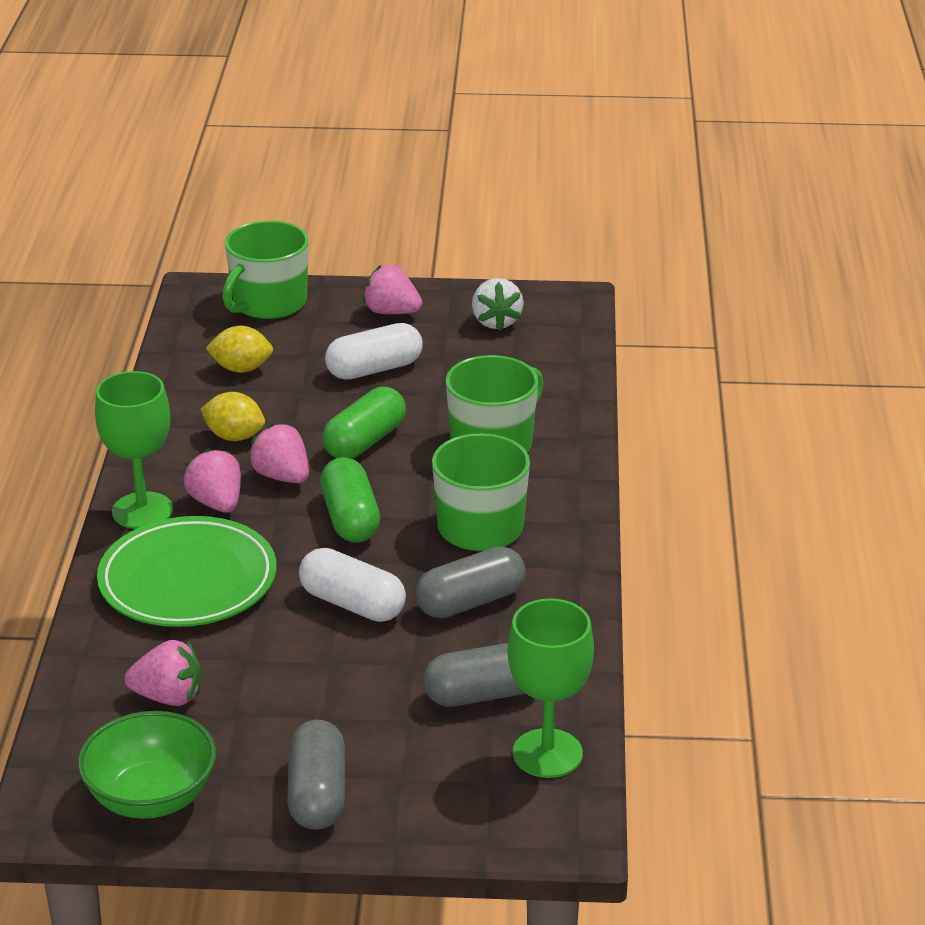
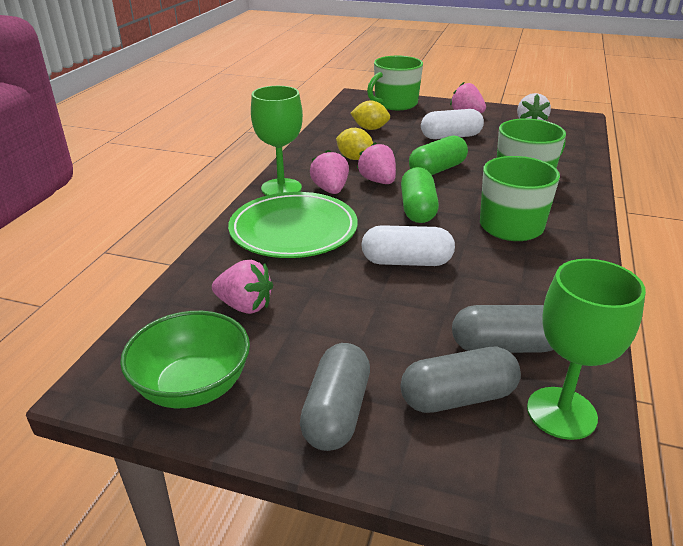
camera: 15 degrees right, 0 degrees up
(352, 604) = (406, 262): white capsule -> white capsule turned 45 degrees counterclockwise
(470, 602) = (499, 273): grey capsule -> grey capsule (458, 397)

